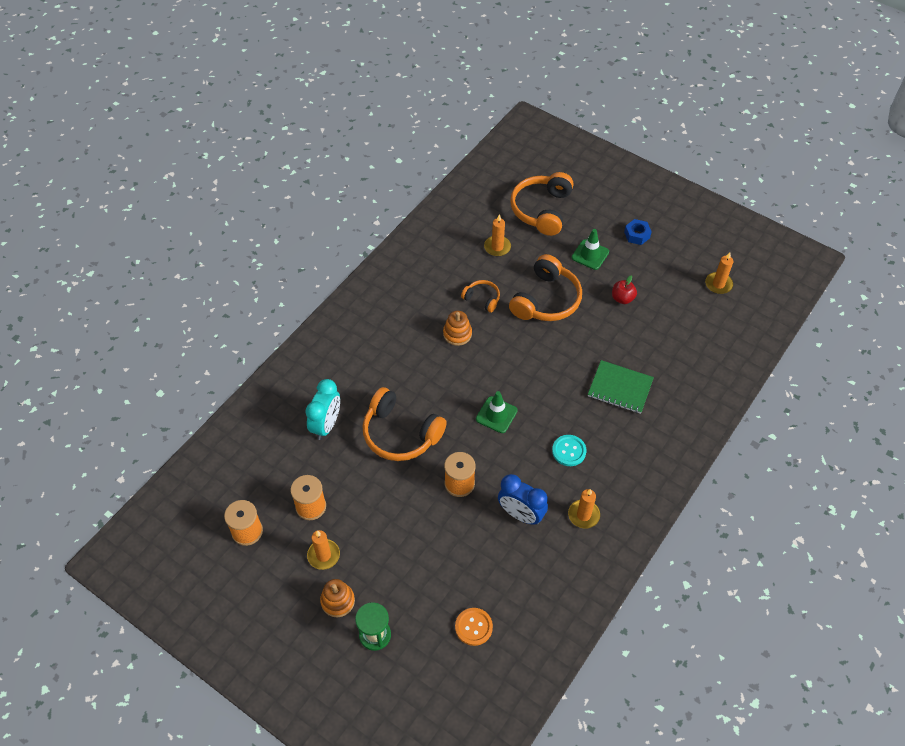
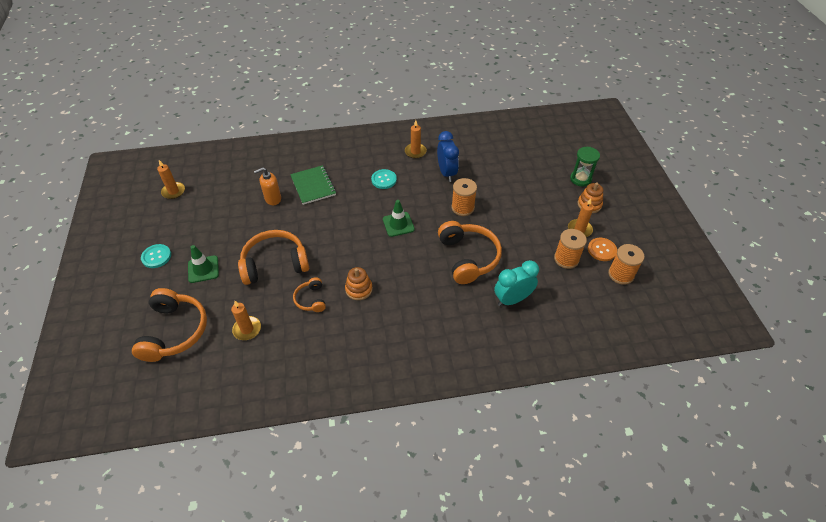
camera: 135 degrees left, 5 degrees down
(473, 627) = (525, 150): orange button -> orange button (602, 250)
(541, 210) = (175, 331): orange headphones -> orange headphones turned 60 degrees counterclockwise
(622, 298) = (233, 227): red apple -> none
(633, 346) = (273, 199): none -> orange soap dispenser
(637, 235) = (156, 257): blue nut -> turquoise button

